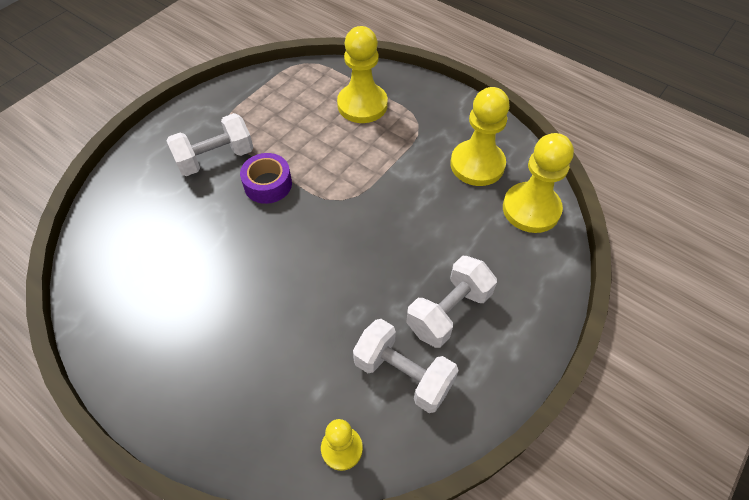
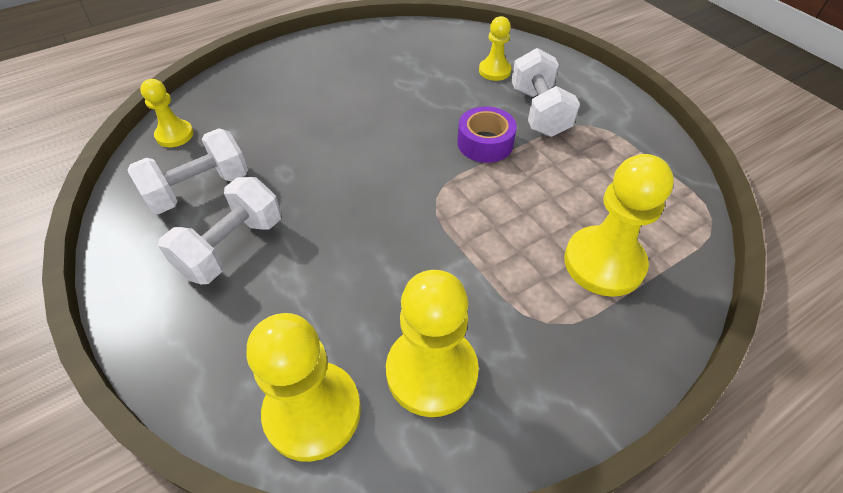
camera: 110 degrees right, 5 degrees down
(158, 200) = (494, 71): none -> yellow pawn
(448, 312) = (232, 247): white dumbbell -> white dumbbell turned 60 degrees clockwise

